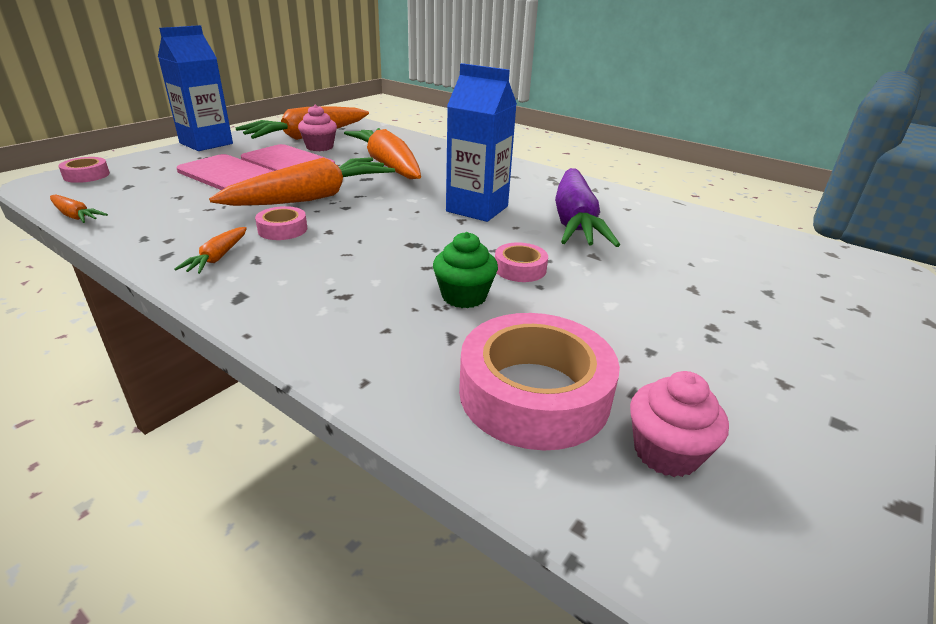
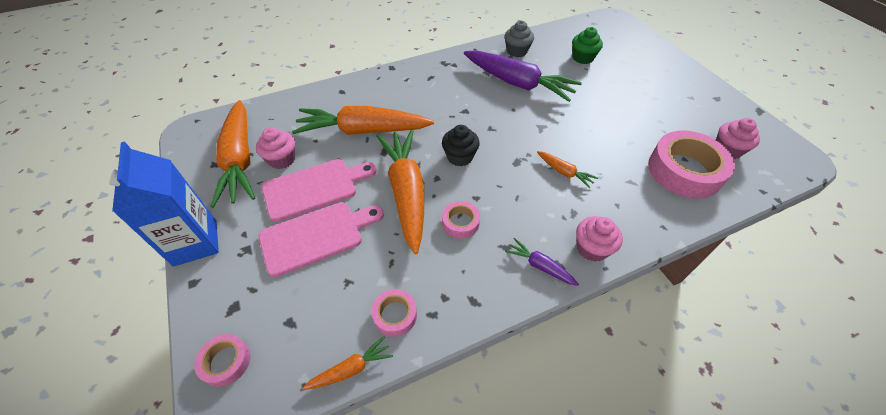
camera: 60 degrees left, 20 degrees up
(218, 257) = (493, 268): orange carrot -> orange carrot (564, 172)
(232, 285) = (540, 266): none -> purple carrot
(280, 318) = (592, 248): none -> pink cupcake
(391, 212) = (460, 157): none -> black cupcake
(464, 296) = (592, 162): green cupcake -> green cupcake (582, 58)
(477, 209) = (477, 115): blue carton -> none
(520, 269) = (568, 129): pink tape -> pink tape (395, 315)
(645, 210) = (516, 51): none -> grey cupcake

